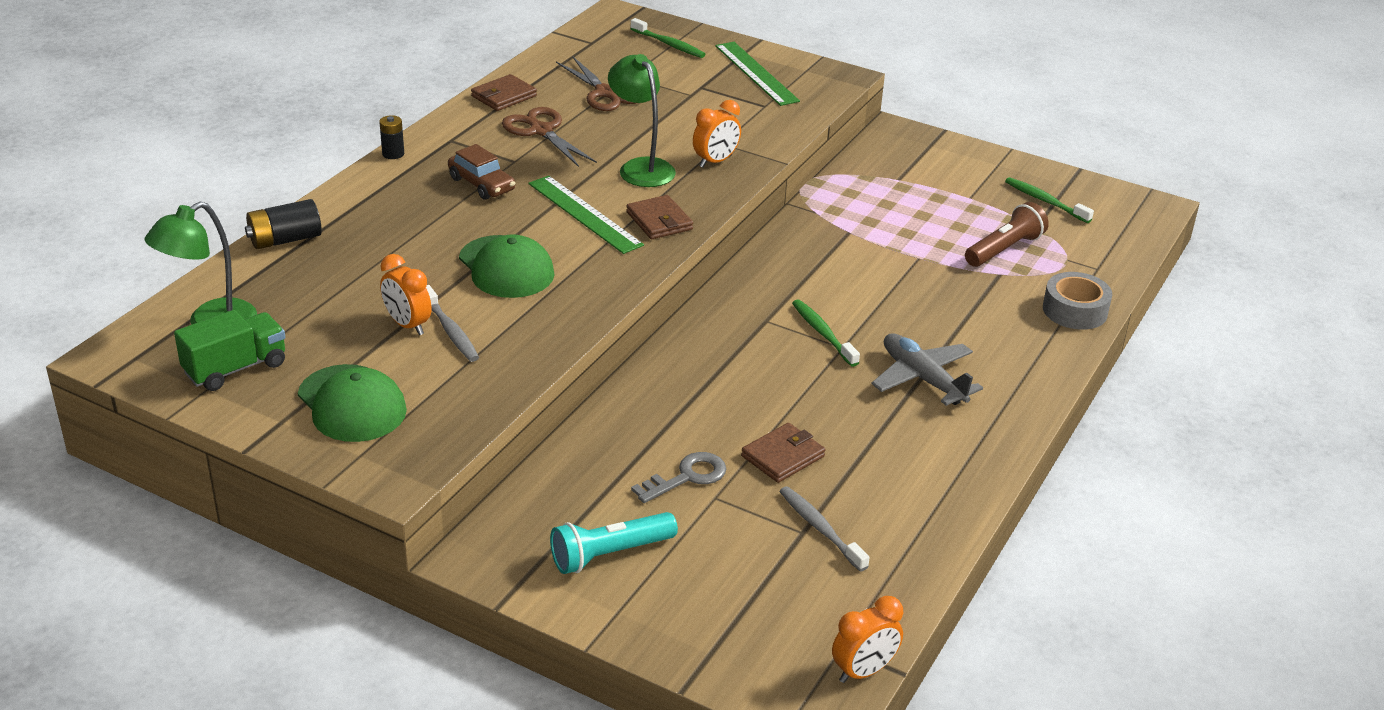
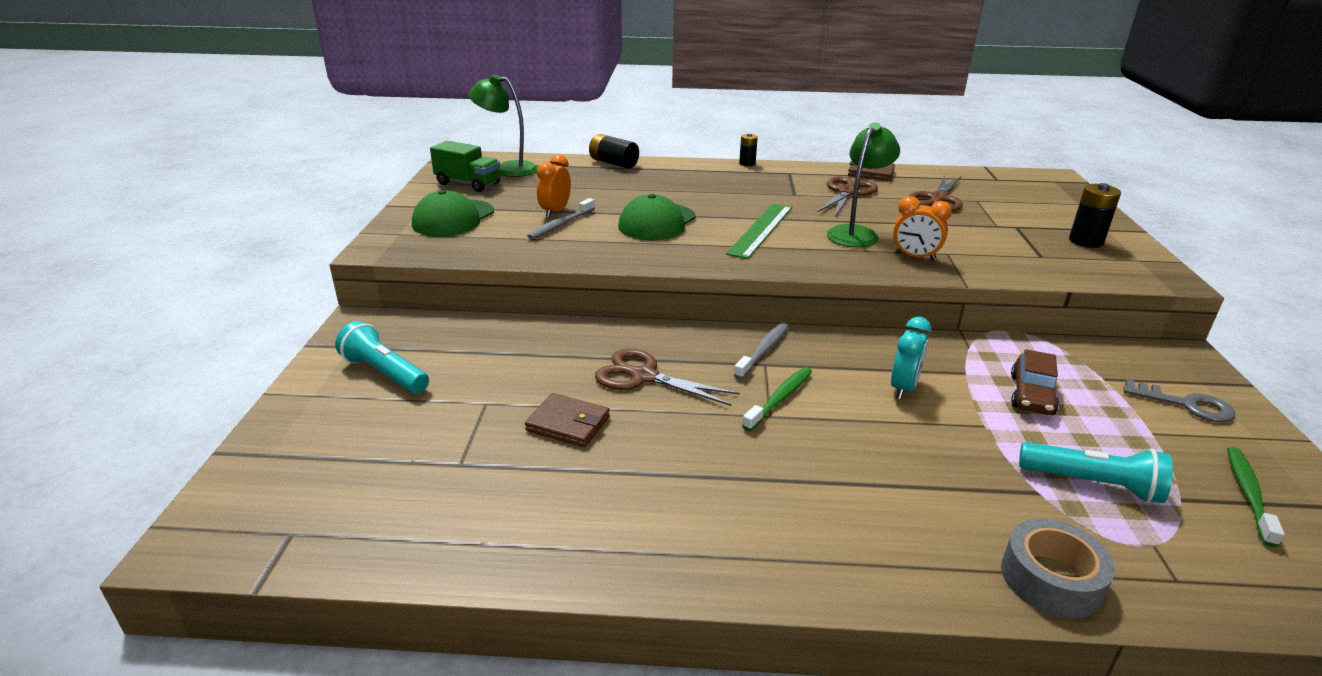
camera: 65 degrees right, 5 degrees down
(482, 184) = (750, 192): brown car -> brown car (1031, 395)
(659, 221) = (791, 256): brown wallet -> none
(669, 44) = (1053, 202): green toothbrush -> none
(687, 477) = (505, 382): grey key -> grey key (1186, 405)
(737, 392) = (643, 376): none -> brown scissors
(756, 73) = (1085, 241): green ruler -> black battery
(820, 528) = (470, 473): grey toothbrush -> grey toothbrush (763, 351)
(849, 269) = (903, 388): none -> turquoise clock
(863, 671) = (253, 559): orange clock -> none
(922, 378) = (770, 481): grey plane -> none
(1004, 249) = (1092, 484): brown flashlight -> turquoise flashlight

